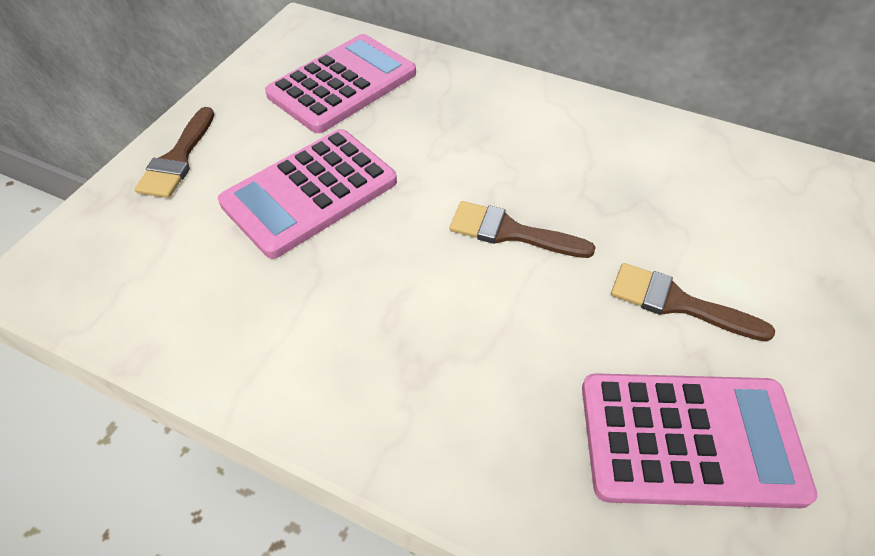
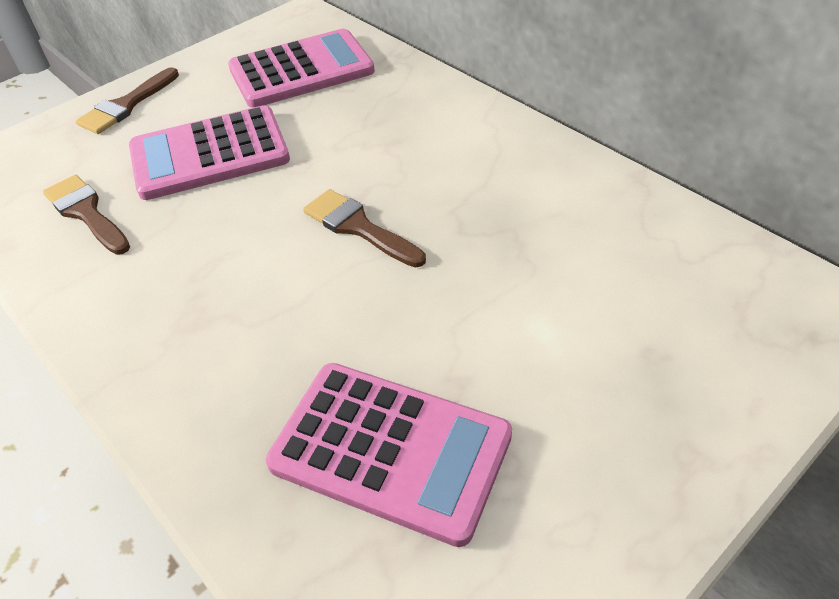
camera: 25 degrees right, 5 degrees down
(677, 303) = (472, 330): brown brush -> brown brush (86, 212)

